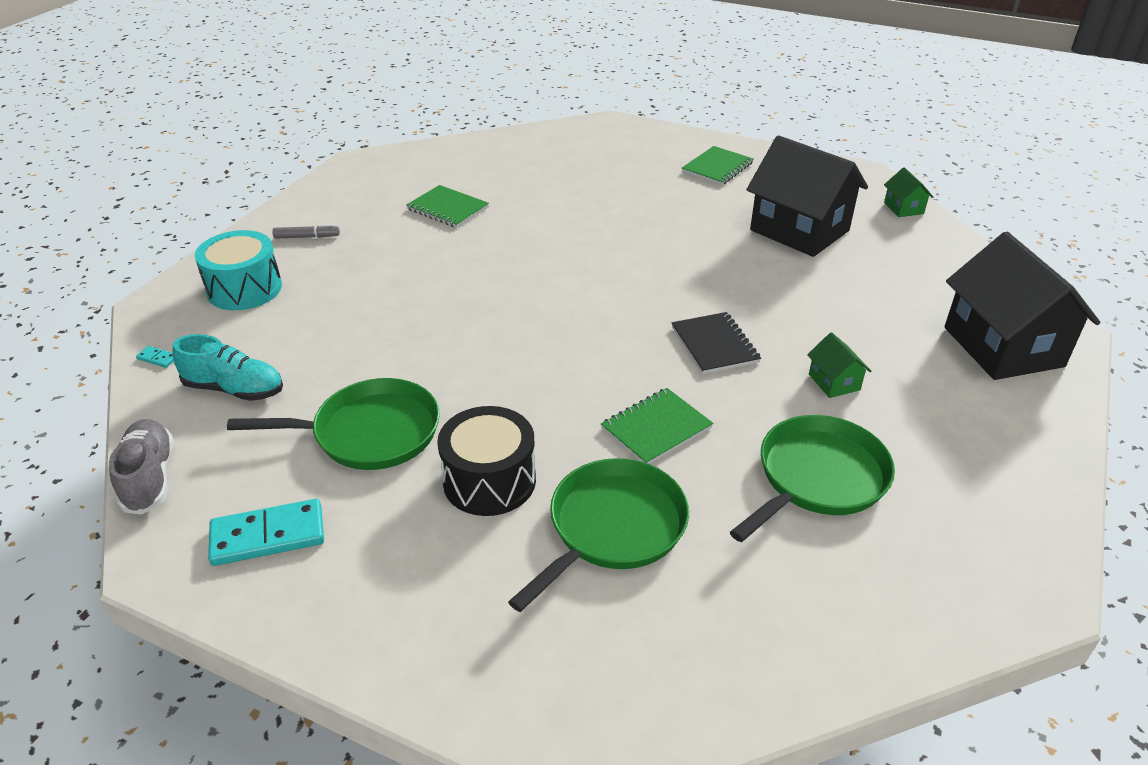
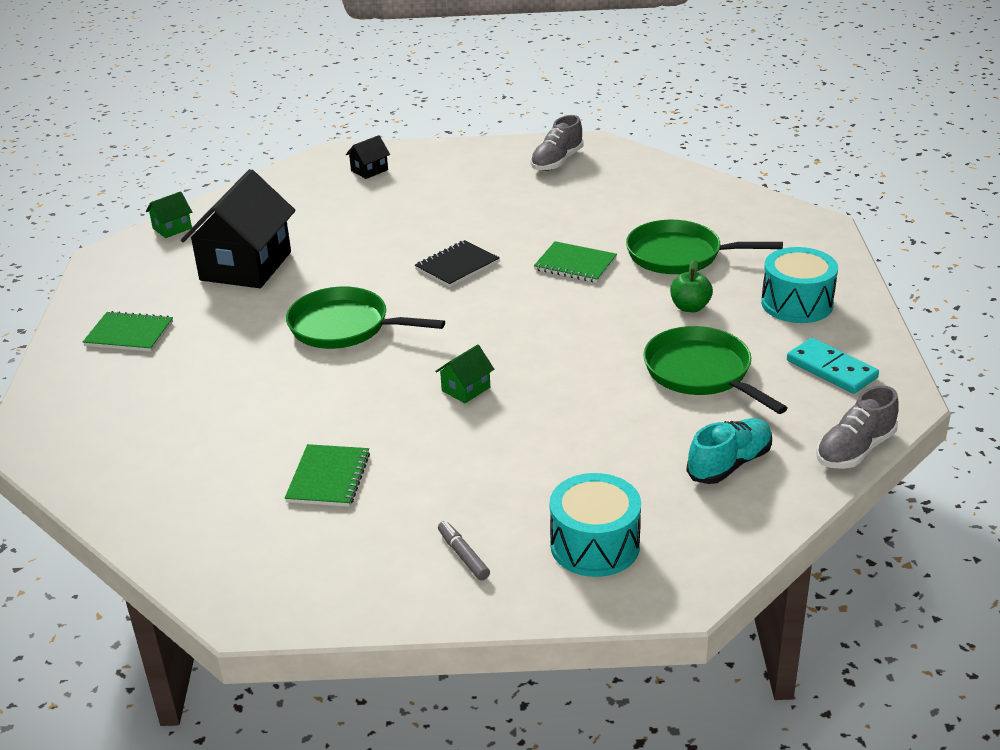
camera: 115 degrees left, 5 degrees down
(157, 358) = (743, 536): turquoise domino -> none
(234, 389) = (729, 464): turquoise shoe -> turquoise shoe turned 60 degrees clockwise
(411, 583) = (797, 303): none -> turquoise drum
(489, 480) = (690, 307): black drum -> green apple
(818, 477) = (566, 205): green pan -> green pan (344, 326)
(834, 382) = (463, 216): green house -> green house (466, 389)
(973, 521) = (557, 162): none -> grey shoe
(1003, 347) = (369, 170): black house -> black house, size x0.43

